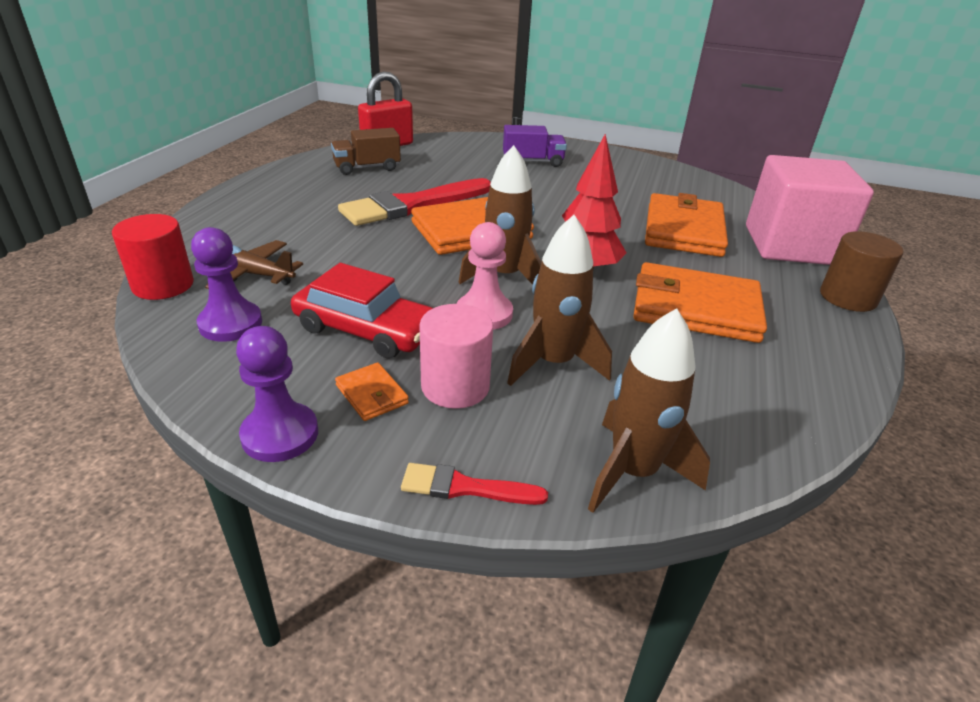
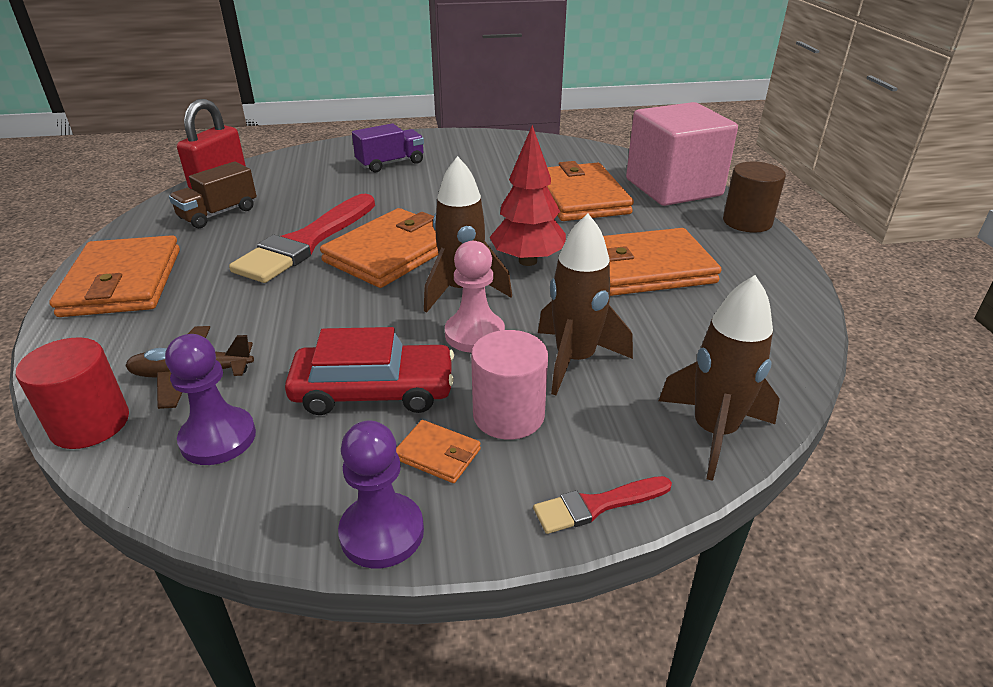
camera: 25 degrees left, 0 degrees up
(263, 198) = (122, 282): none -> orange wallet

